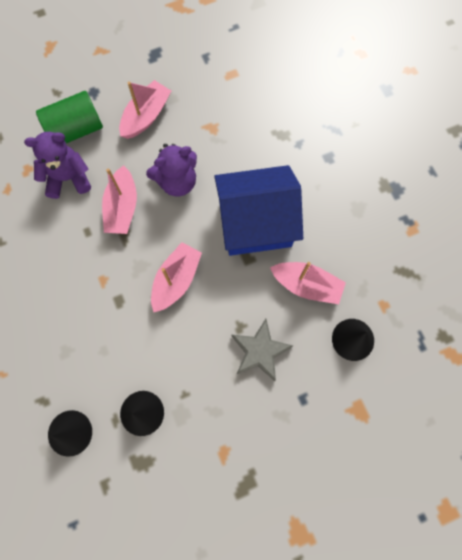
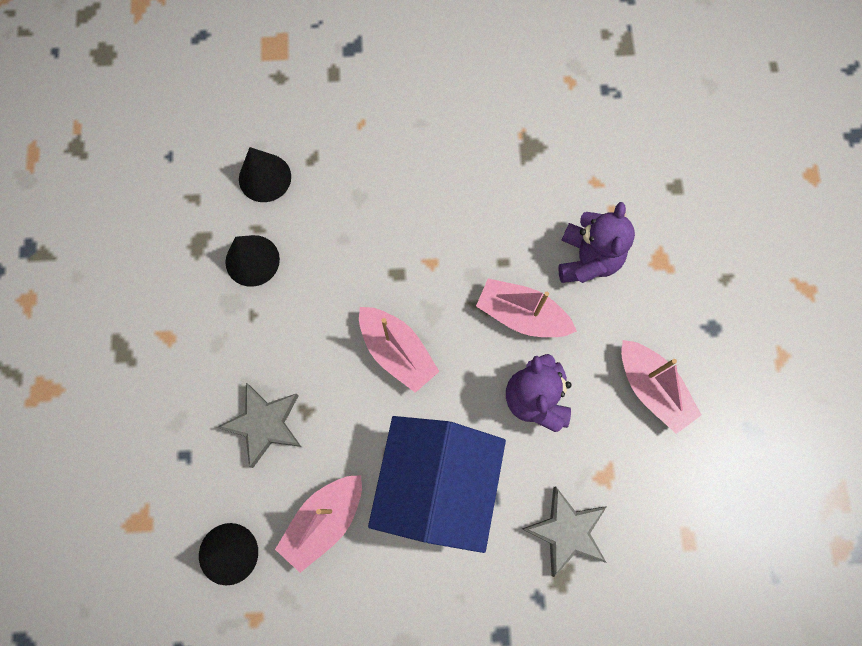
camera: 110 degrees right, 0 degrees up
(75, 129) = (659, 288): green cylinder -> none
(253, 140) = (566, 531): none -> grey star

